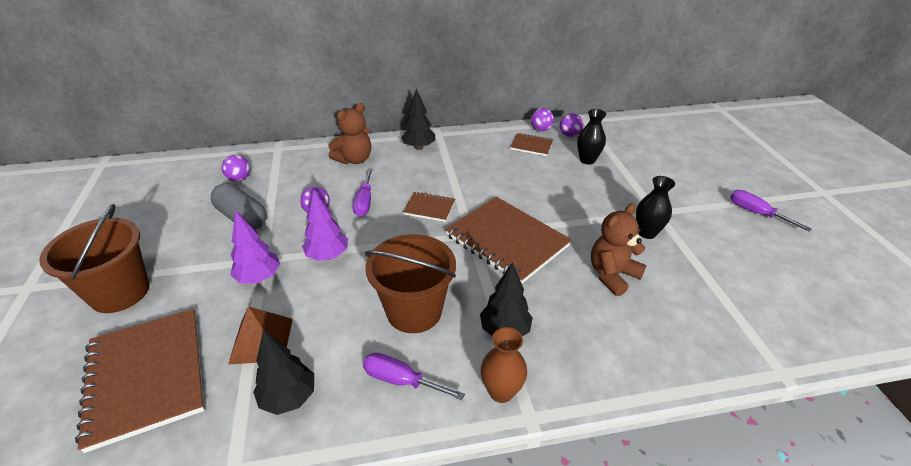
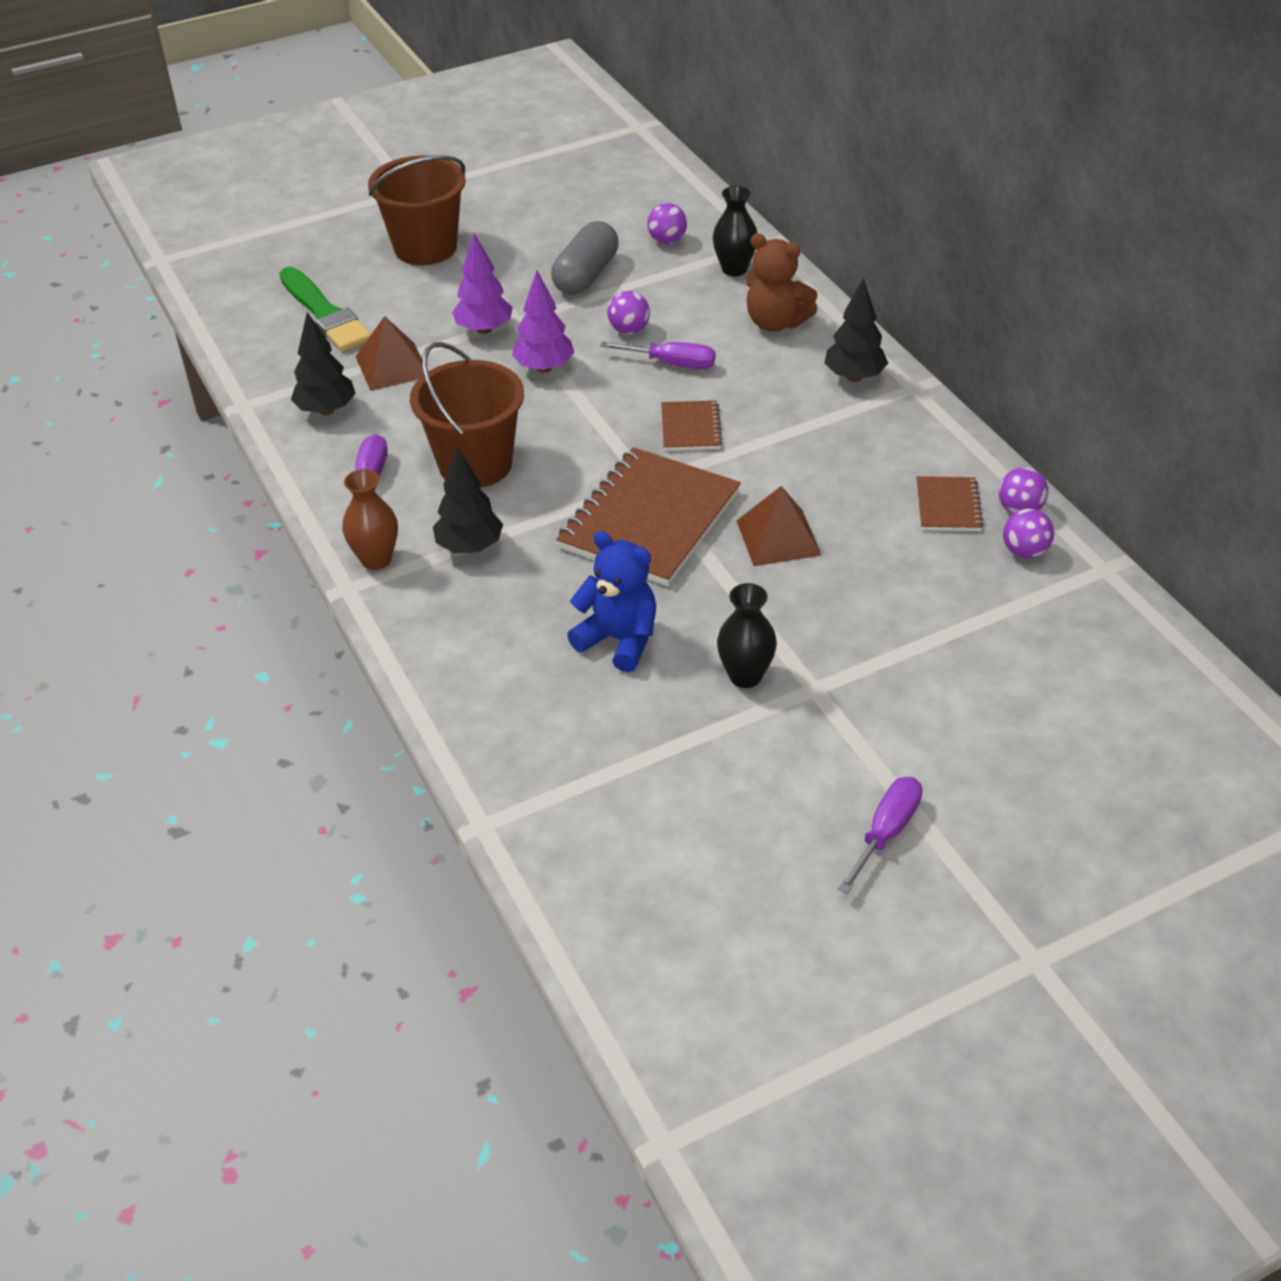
camera: 75 degrees right, 5 degrees up
(146, 377) = (325, 314): brown notebook -> green brush
(364, 202) = (672, 364): purple screwdriver -> purple screwdriver turned 150 degrees counterclockwise
(538, 198) = (778, 537): none -> brown pyramid
(587, 160) = (941, 585): black vase -> black vase (734, 269)
(612, 275) = (619, 640): brown teddy bear -> blue teddy bear

